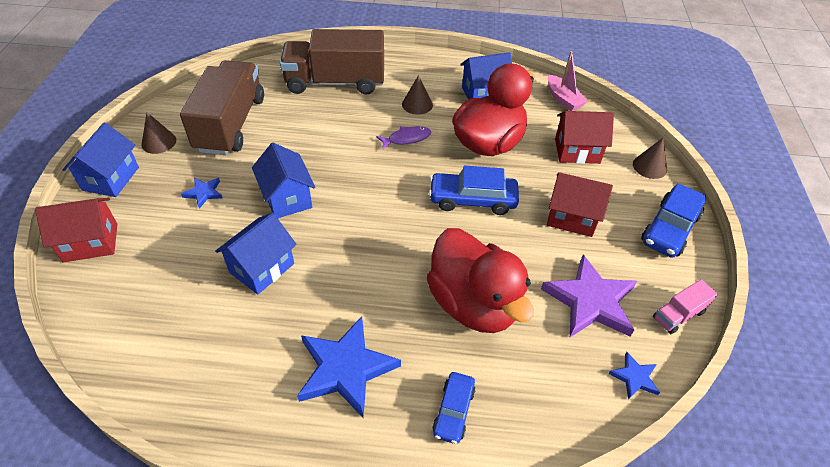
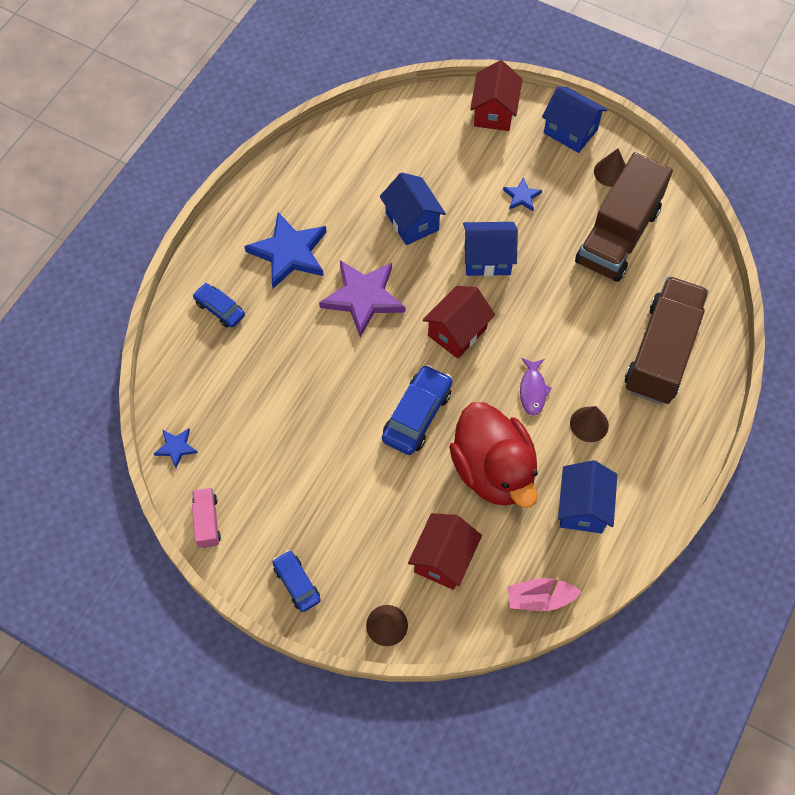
camera: 115 degrees right, 15 degrees up
(231, 124) = (618, 236): brown truck -> brown truck turned 90 degrees clockwise
(473, 304) = (300, 362): red duck -> none
(572, 217) = (354, 496): red house -> red house (457, 332)
(590, 301) = (257, 456): purple star -> purple star (363, 298)
(669, 229) = (297, 583): blue car -> blue car, size x0.62

